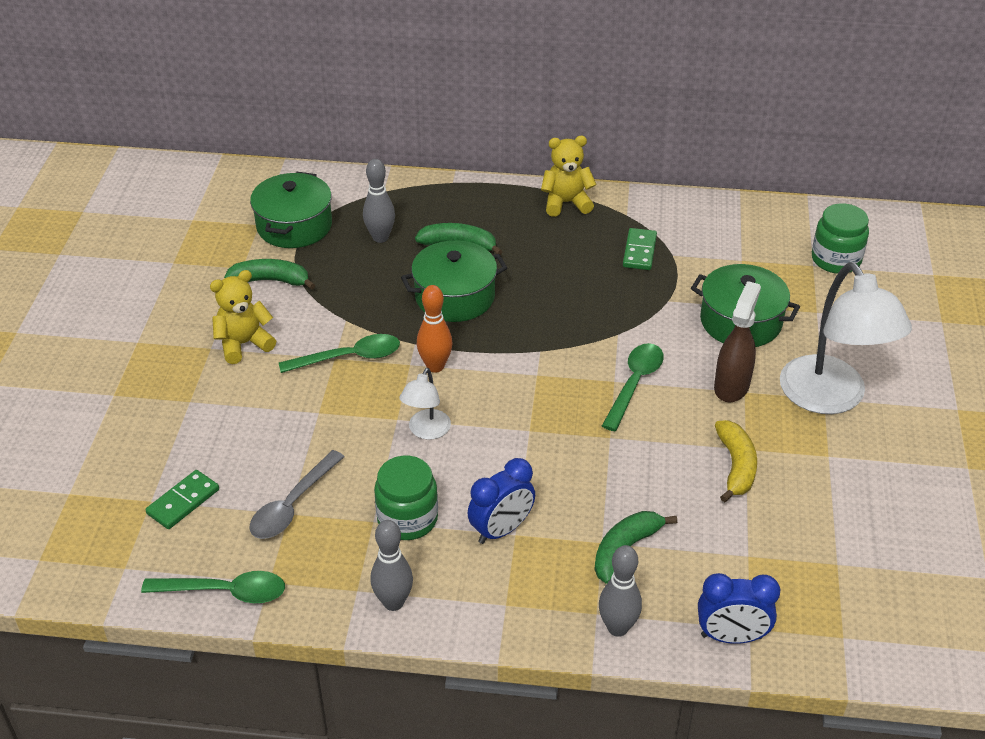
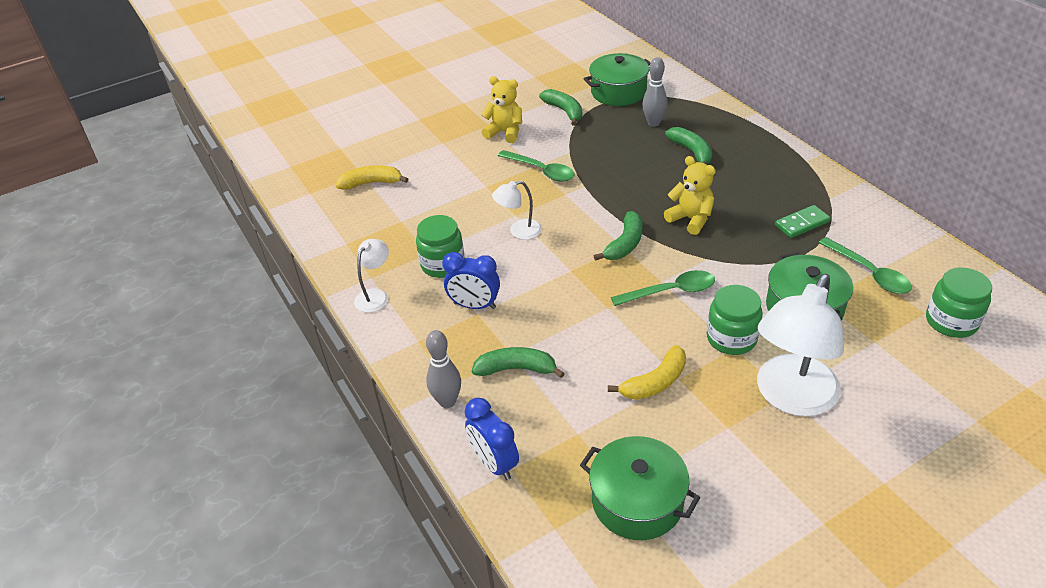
camera: 55 degrees right, 0 degrees up
(183, 501) = (371, 183): green domino -> yellow banana
(225, 592) = (325, 233): green spoon -> green spoon (869, 273)
(292, 505) = (408, 218): grey spoon -> none
(393, 602) = (375, 295): grey bowling pin -> white lamp
(435, 366) = (575, 204): orange bowling pin -> none
(455, 297) = (644, 177): green pot -> green pot (637, 501)
(536, 371) = (625, 244): none -> green banana
(566, 203) = (798, 168): yellow teddy bear -> yellow teddy bear (691, 219)
(731, 386) = (731, 338): brown spray bottle -> green jar

